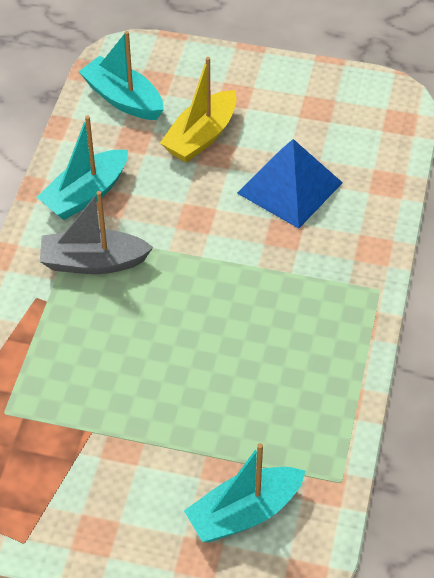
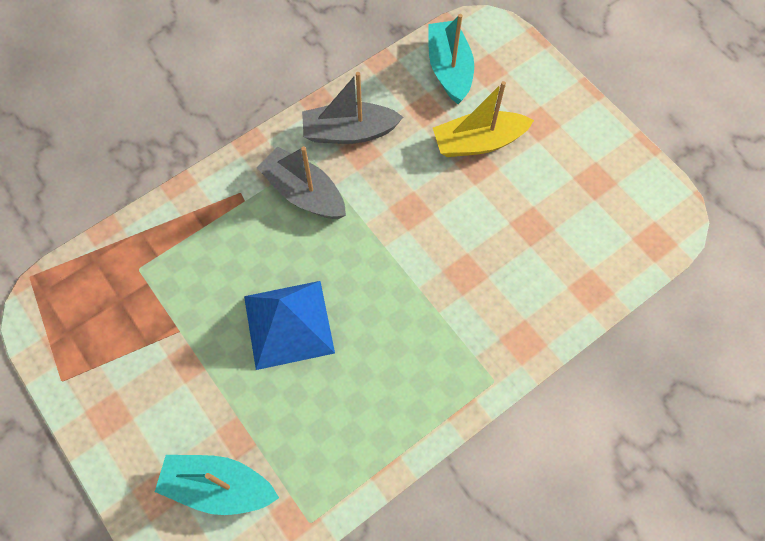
camera: 40 degrees right, 15 degrees up
(85, 194) = (349, 132): turquoise boat -> grey boat
(290, 187) = (507, 236): blue pyramid -> blue pyramid (289, 324)

